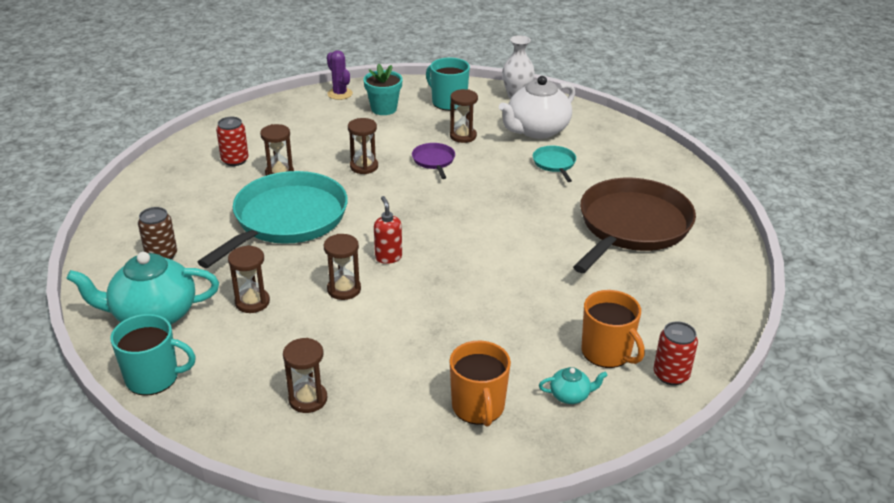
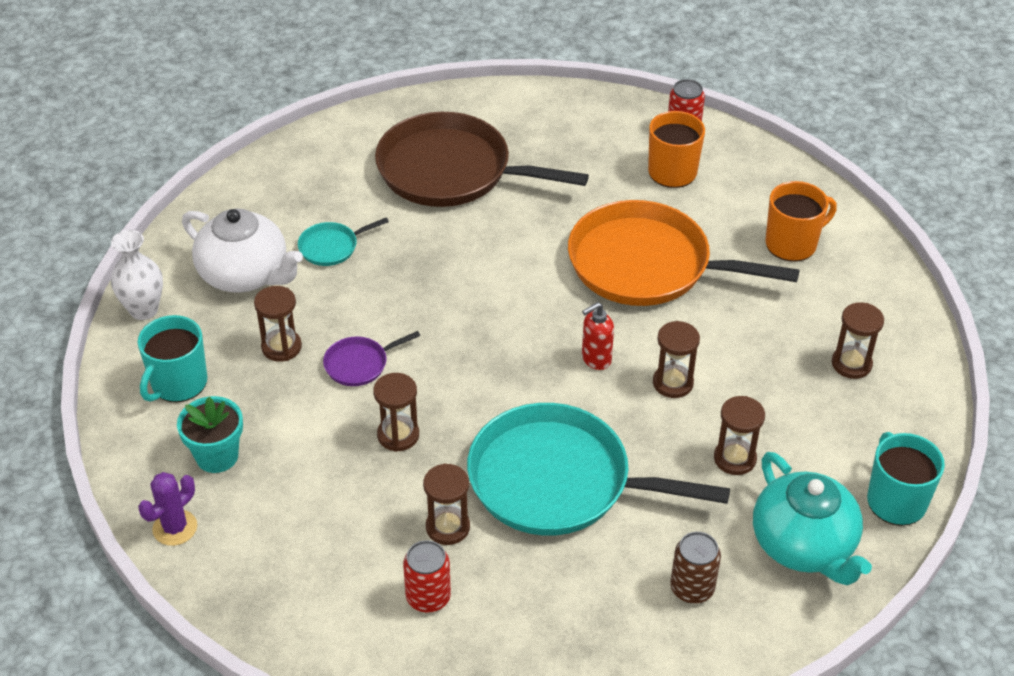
camera: 105 degrees left, 10 degrees up
(483, 306) = (647, 265): none -> orange pan
(570, 395) = (744, 188): turquoise teapot -> none

